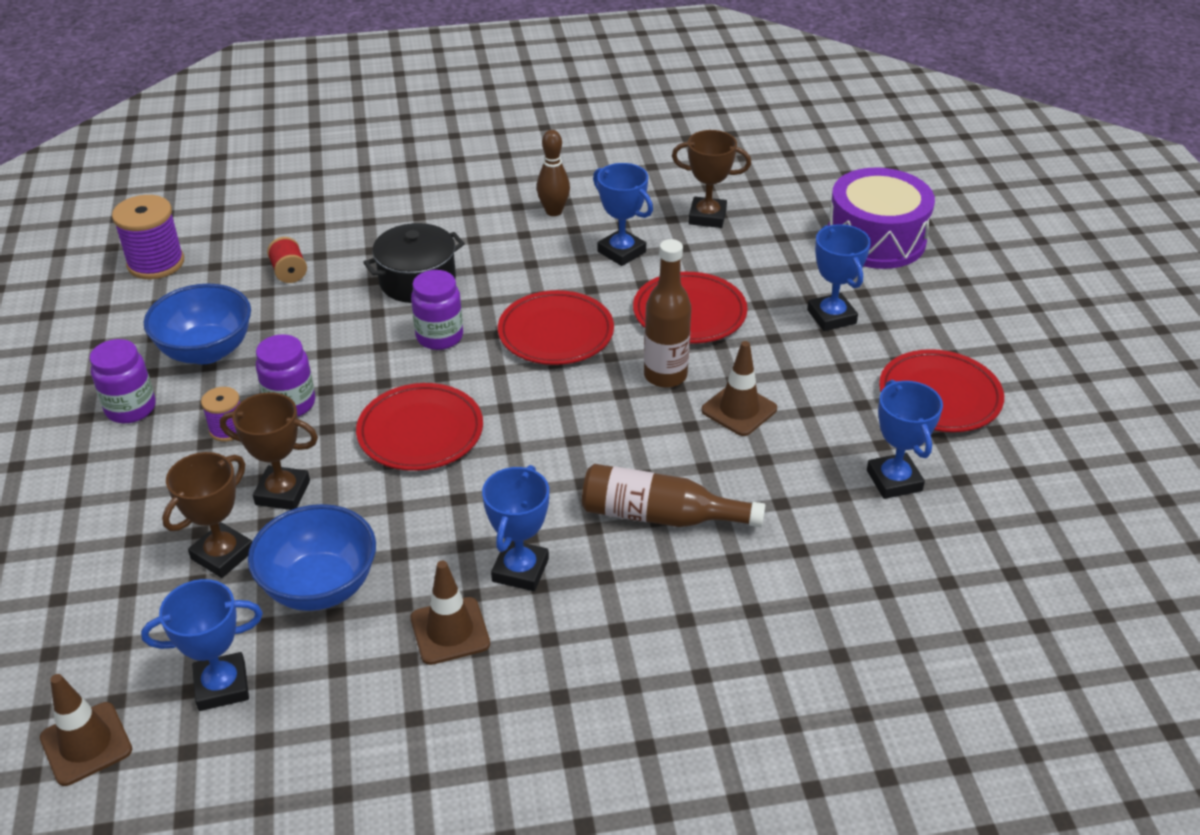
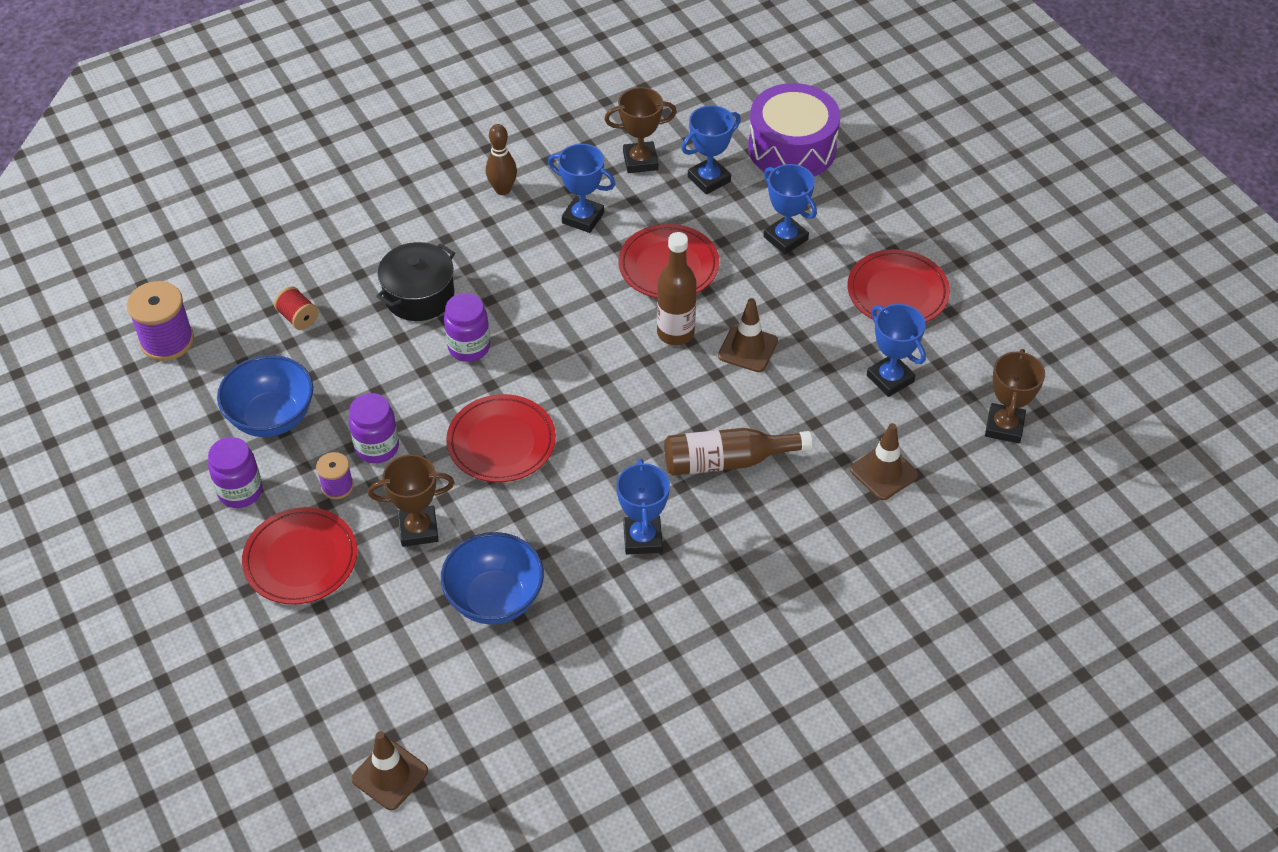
camera: 20 degrees left, 10 degrees up
(222, 555) = (401, 596): brown trophy -> brown trophy (1004, 426)
(222, 686) = (466, 700): blue trophy -> blue trophy (709, 179)
(450, 631) = (614, 603): brown traffic cone -> brown traffic cone (883, 472)
(556, 333) = (566, 316): red plate -> red plate (301, 559)

